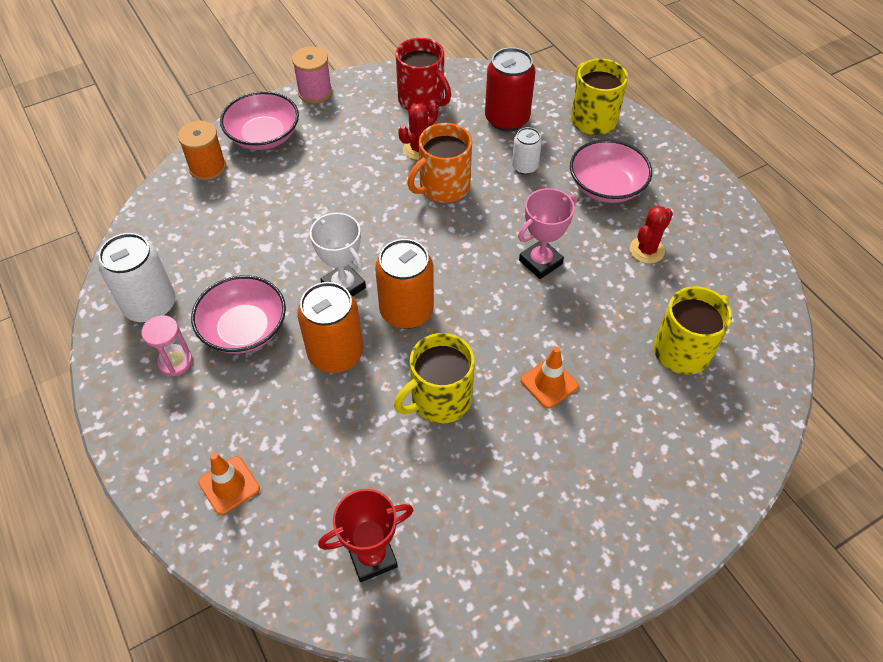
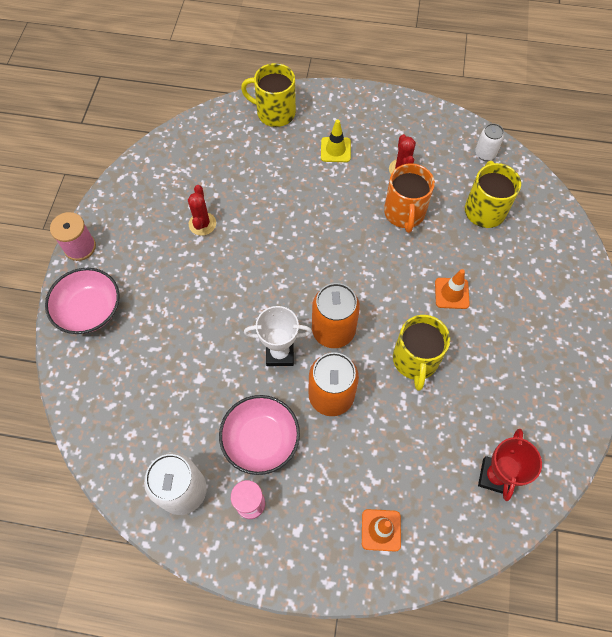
camera: 50 degrees left, 10 degrees up
(208, 167) = (83, 368): orange spool -> none
(422, 100) = (158, 189): red mug -> none
(443, 187) = (250, 235): orange mug -> orange mug (404, 213)
(507, 119) = (227, 156): red can -> none
(524, 167) = (278, 178): white can -> white can (485, 153)
(540, 262) = (361, 229): pink trophy -> none
(606, 186) = (335, 150): pink bowl -> yellow traffic cone

